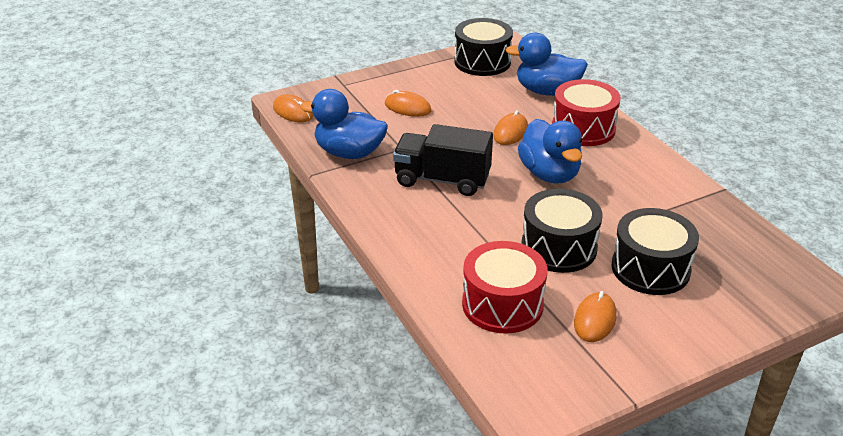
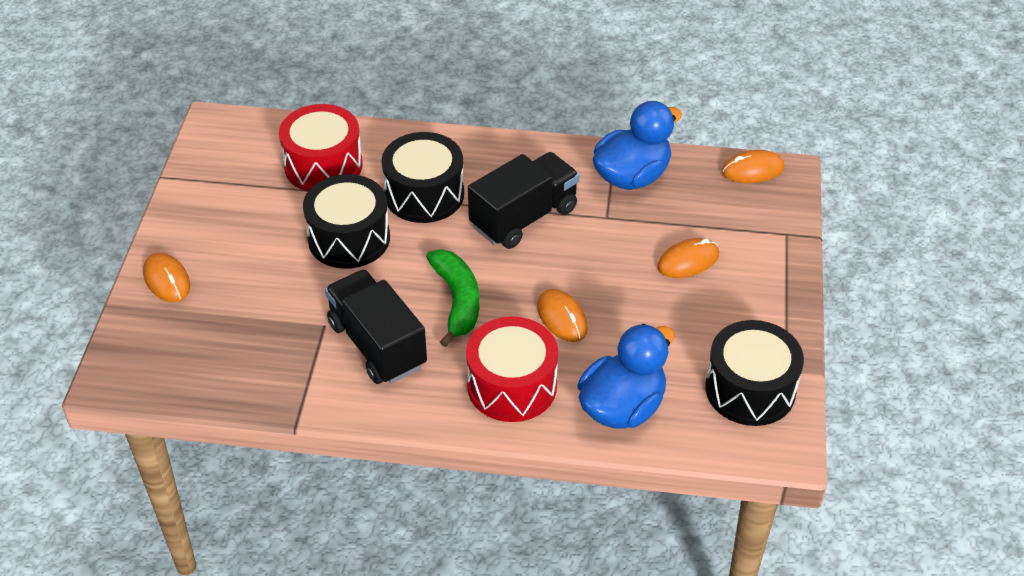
camera: 125 degrees right, 10 degrees up
(549, 174) = (457, 301): blue duck -> green banana
(595, 320) = (250, 206): orange mouse -> orange mouse (167, 280)
(626, 188) = (377, 345): none -> black truck
(650, 268) = (260, 280): black drum -> black drum (424, 194)

